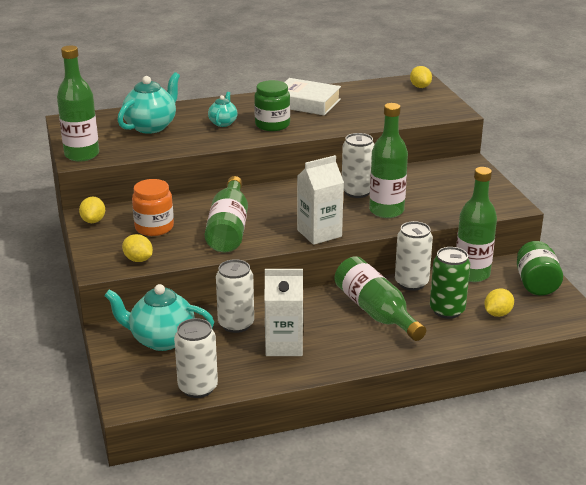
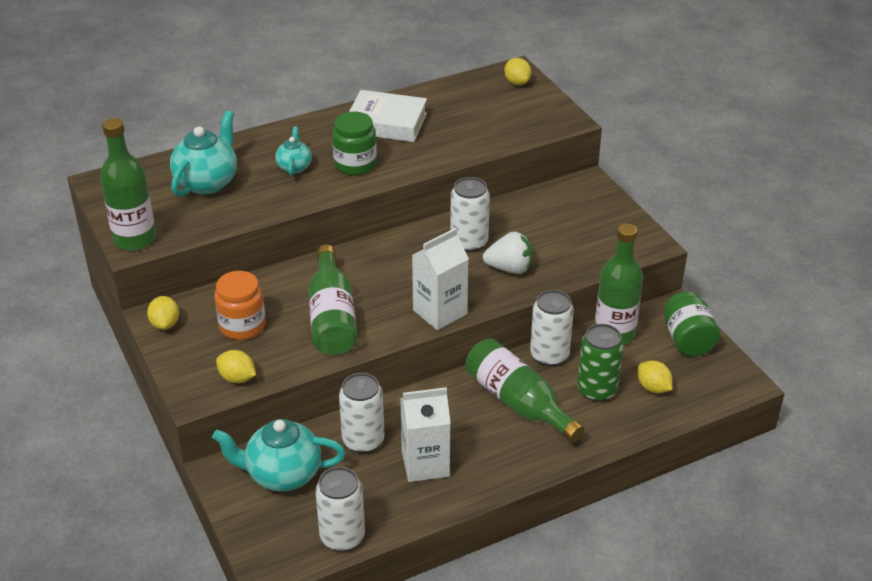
camera: 10 degrees left, 10 degrees up
(386, 211) = (509, 268): green bottle -> white strawberry
(497, 313) = (653, 388): yellow lemon -> yellow lemon turned 75 degrees counterclockwise

